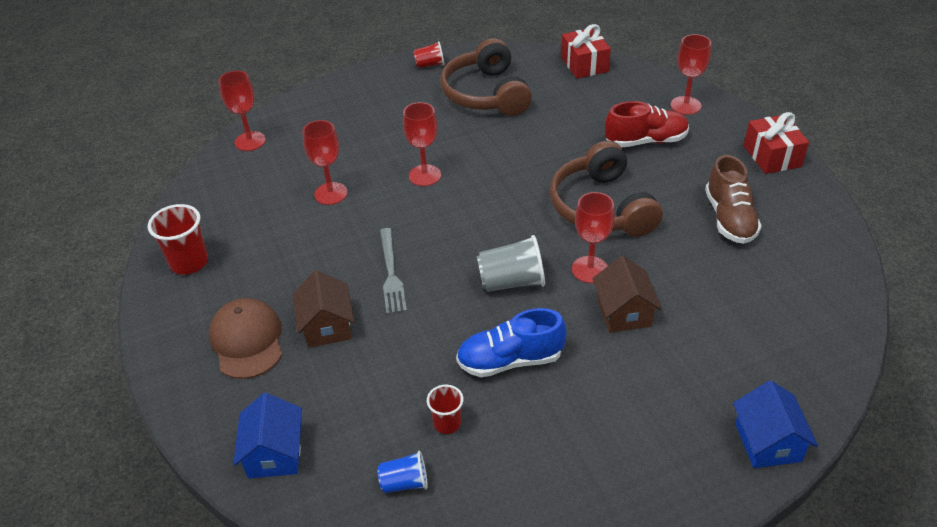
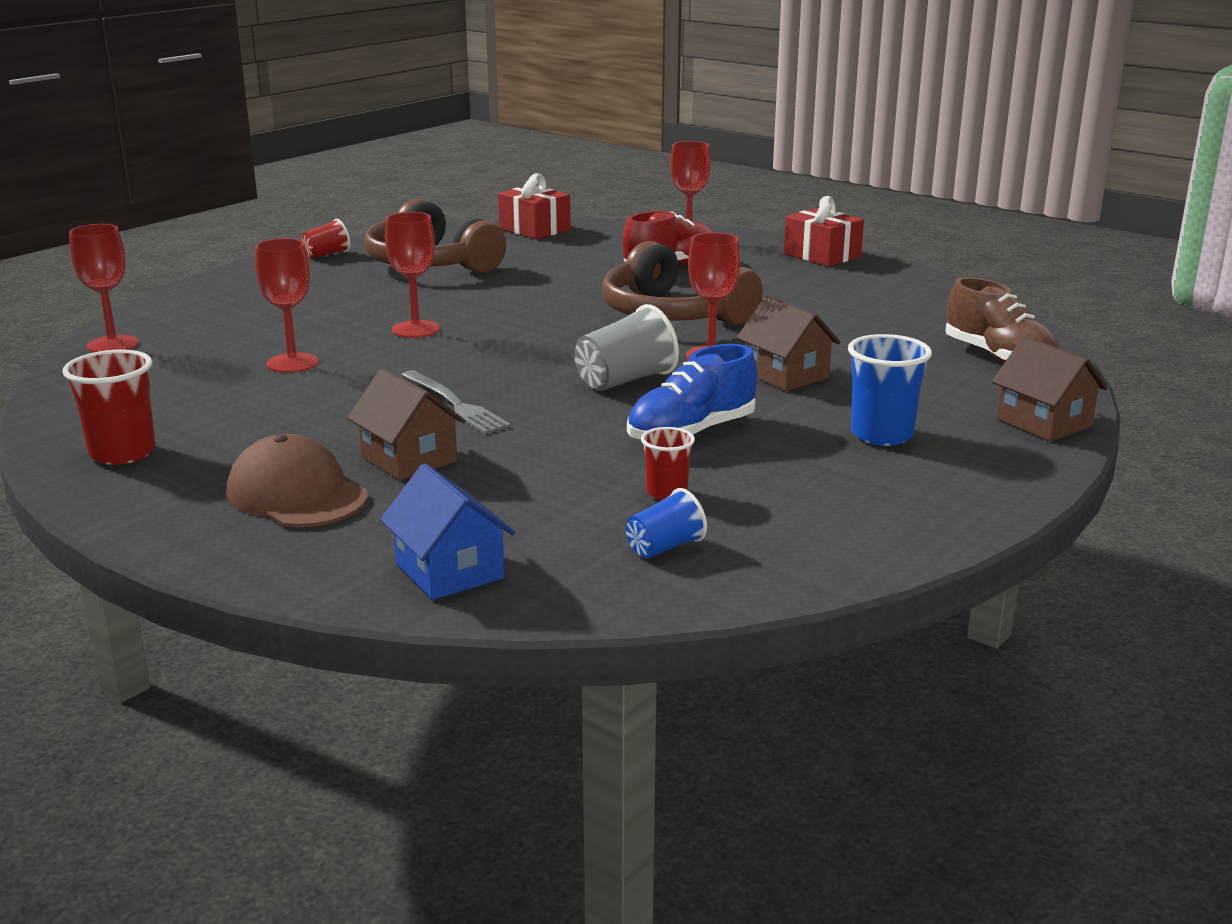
camera: 30 degrees left, 20 degrees down
(635, 411) = (881, 435): none -> blue cup
(729, 218) = (826, 298): brown shoe -> brown shoe (999, 358)
(767, 442) = (1043, 423): blue house -> brown house

